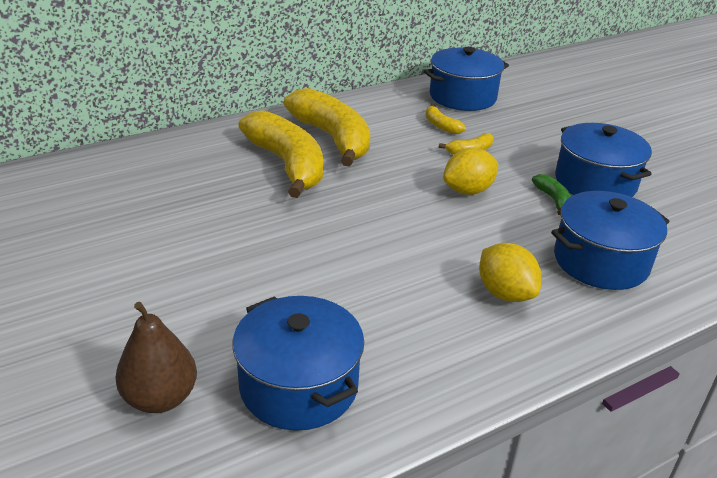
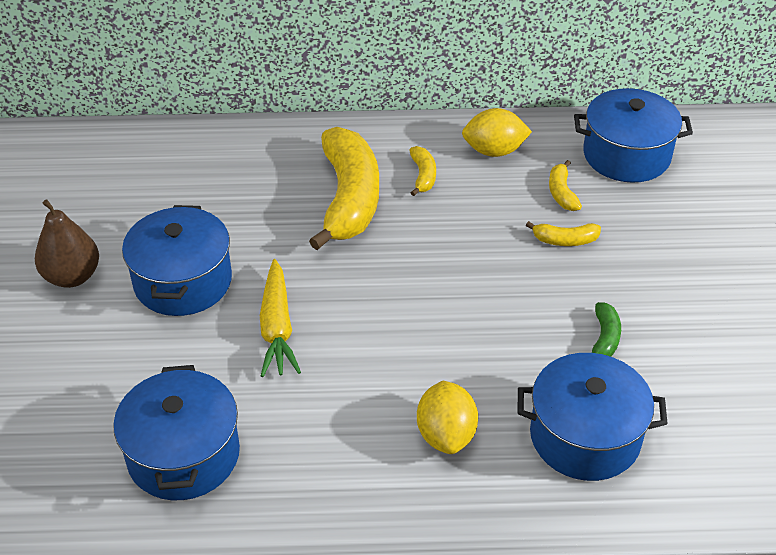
camera: 30 degrees right, 10 degrees up
(160, 398) = (71, 420): brown pear -> brown pear (72, 276)
(302, 263) = (277, 327): none -> yellow carrot
(332, 138) = (423, 176): yellow banana -> yellow banana, size x0.42
(468, 190) = (516, 295): yellow lemon -> yellow lemon (494, 151)
(595, 182) = (679, 332): blue pot -> blue pot (183, 281)

